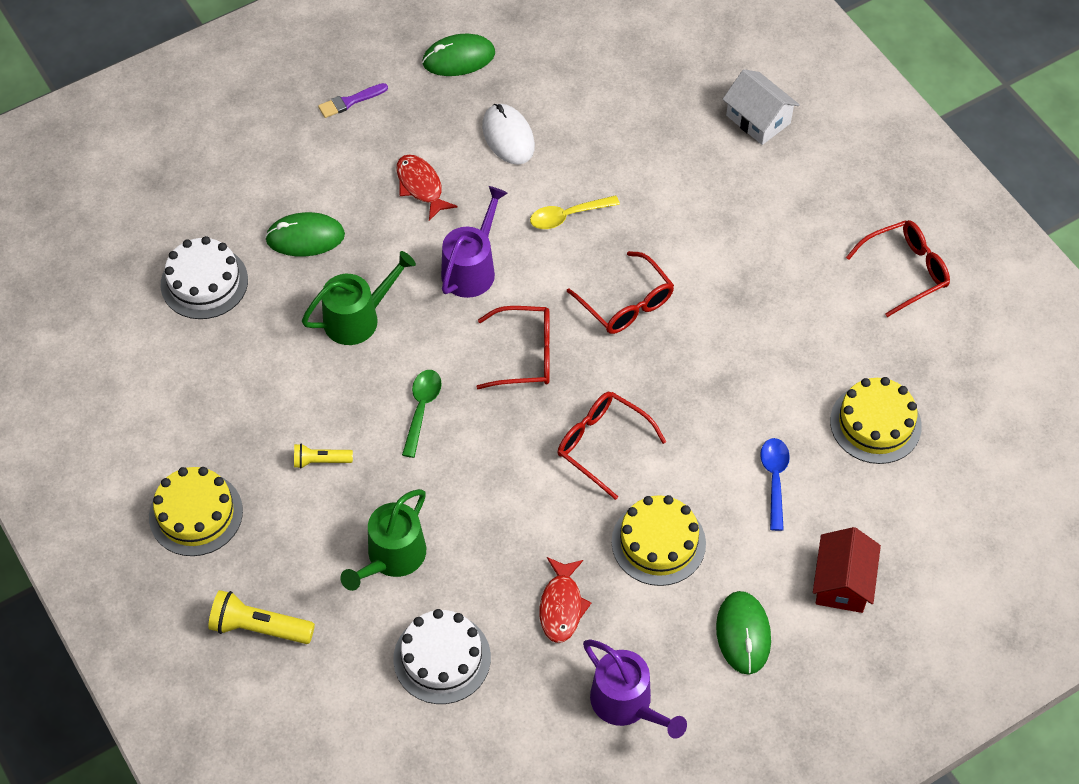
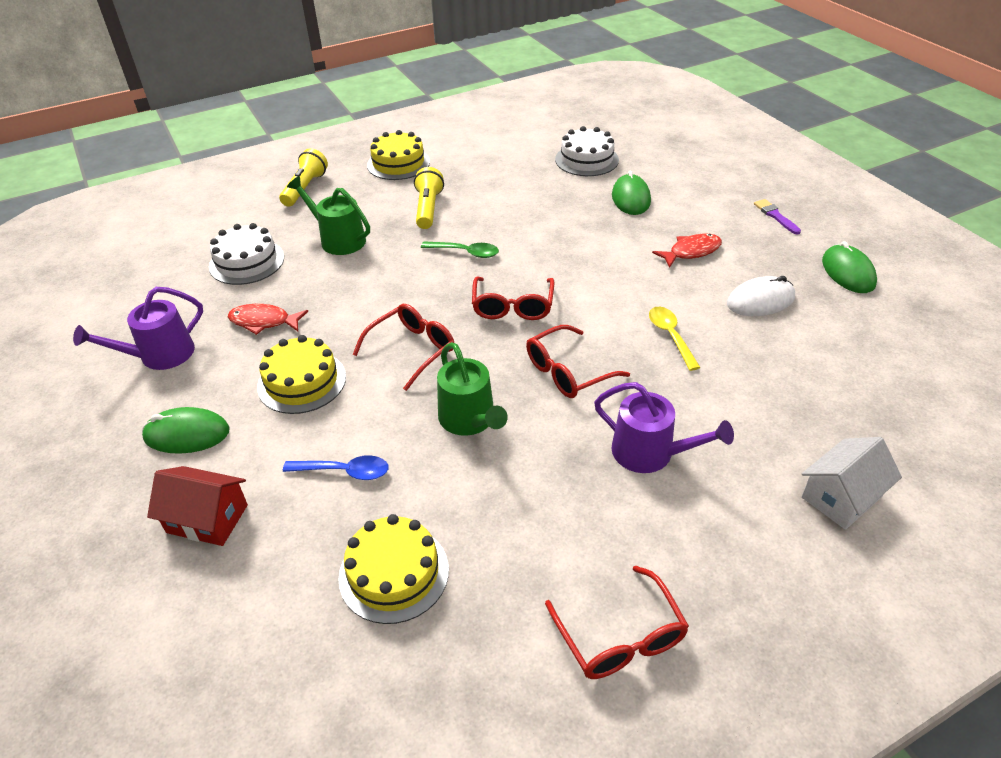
camera: 95 degrees right, 15 degrees down
(320, 461) = (428, 208): yellow flashlight -> yellow flashlight, size x1.65
(357, 318) = (554, 222): green watering can -> green watering can (469, 419)
(471, 269) = (604, 278): purple watering can -> purple watering can (649, 453)

